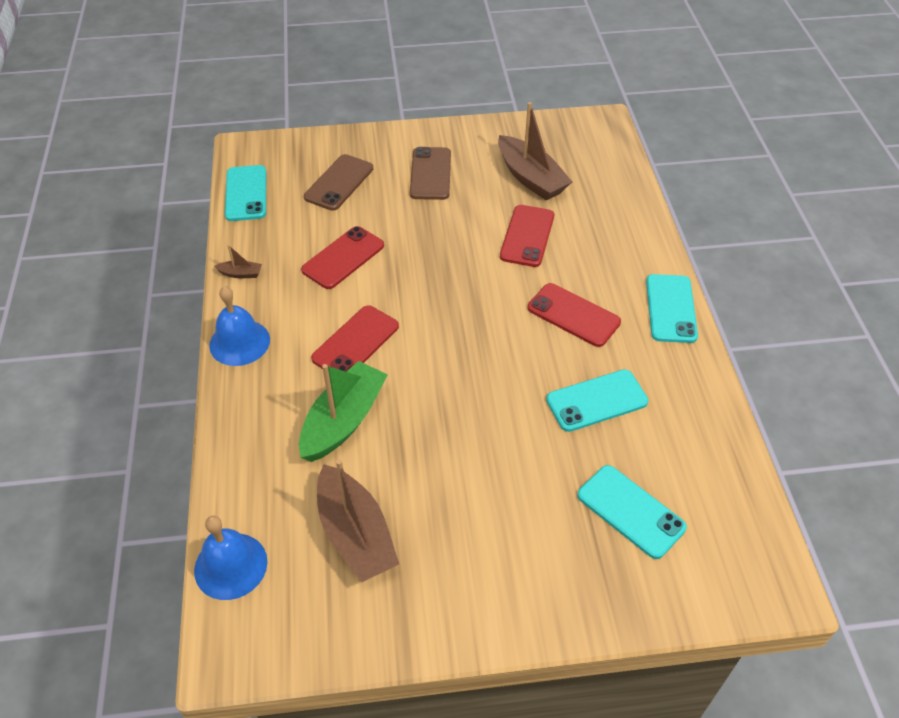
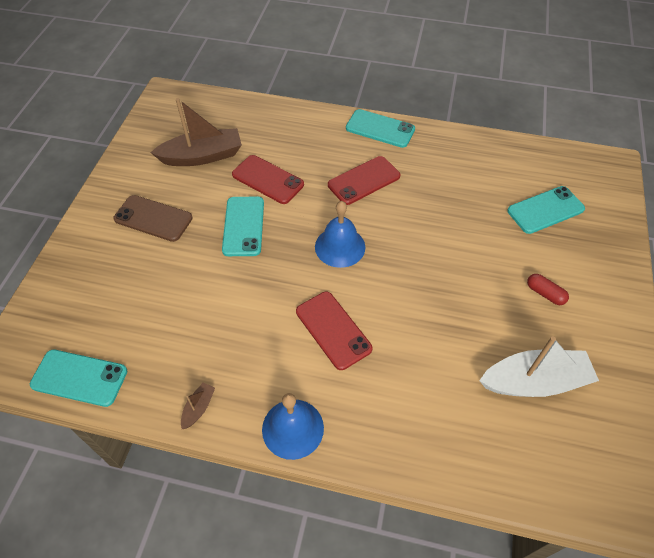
camera: 70 degrees left, 5 degrees up
(230, 566) = (549, 488): blue bell -> blue bell (340, 247)
(339, 183) = (118, 291): brown phone -> none
(343, 258) = (224, 313): red phone -> none
(343, 421) = (418, 361): green boat -> none
(355, 534) = (534, 381): brown boat -> white boat
(486, 529) = (545, 294): none -> red capsule
(596, 401) = (449, 195): turquoise phone -> turquoise phone (243, 226)

